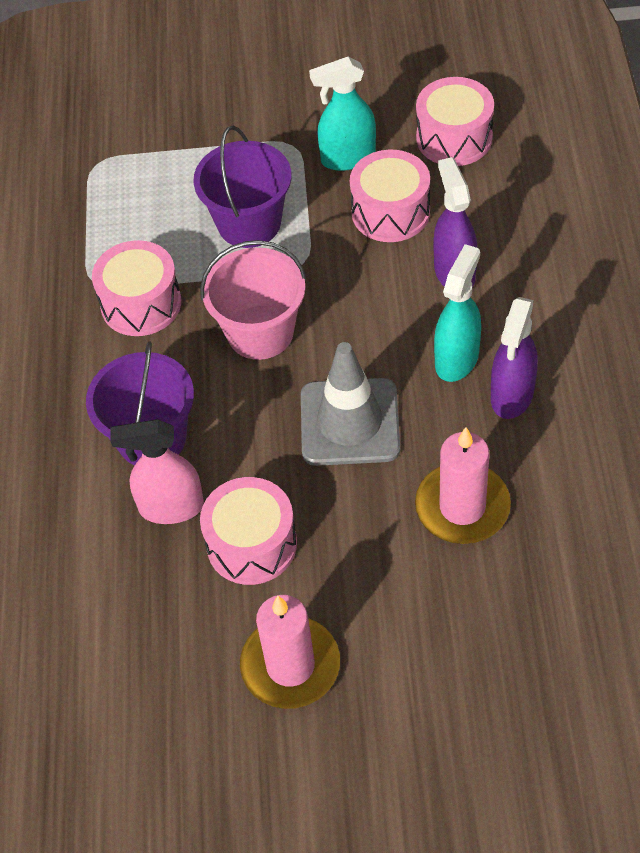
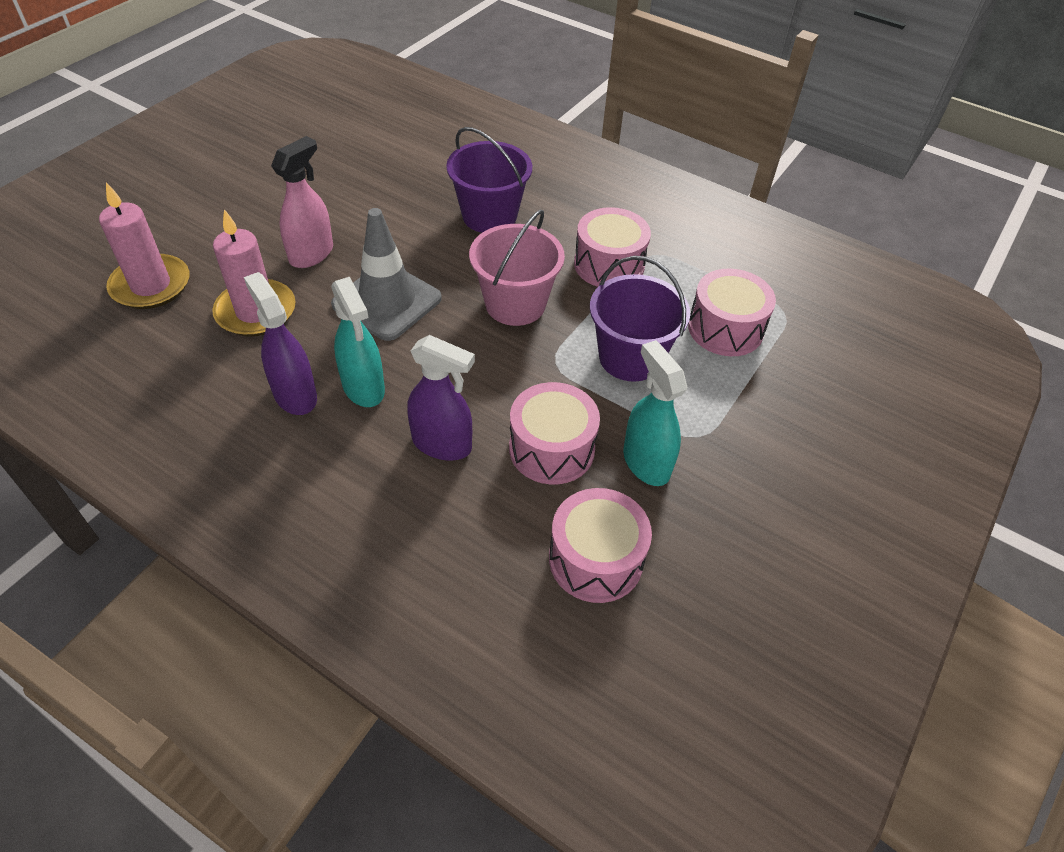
camera: 120 degrees right, 5 degrees down
(171, 507) = (430, 199): pink spray bottle -> pink spray bottle (312, 254)
(251, 544) = (362, 215): pink drum -> pink drum (725, 328)
(290, 665) = (272, 189): pink candle -> pink candle (151, 285)
(347, 158) = (646, 462): turquoise spray bottle -> turquoise spray bottle turned 45 degrees counterclockwise

